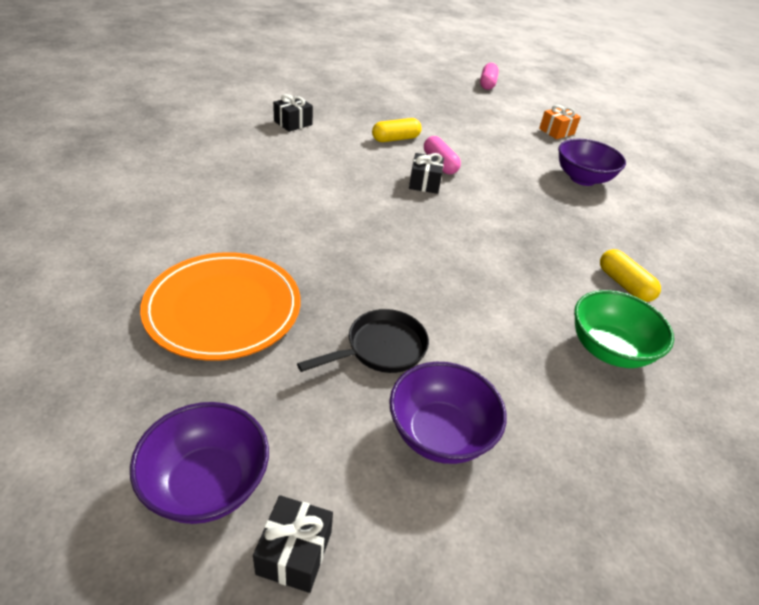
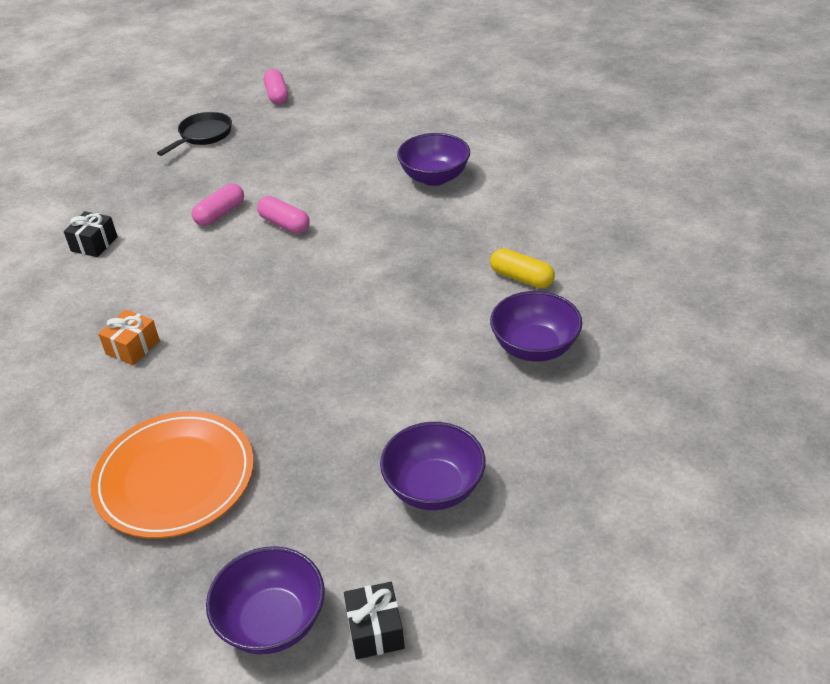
camera: 20 degrees left, 0 degrees up
(380, 349) = (343, 442): black pan -> black pan (203, 135)
(395, 139) = (220, 214): yellow capsule -> pink capsule
(424, 183) = (282, 254): black gift -> none
(556, 131) = (382, 129): orange gift -> orange gift (133, 347)
(608, 349) = (534, 347): green bowl -> purple bowl

